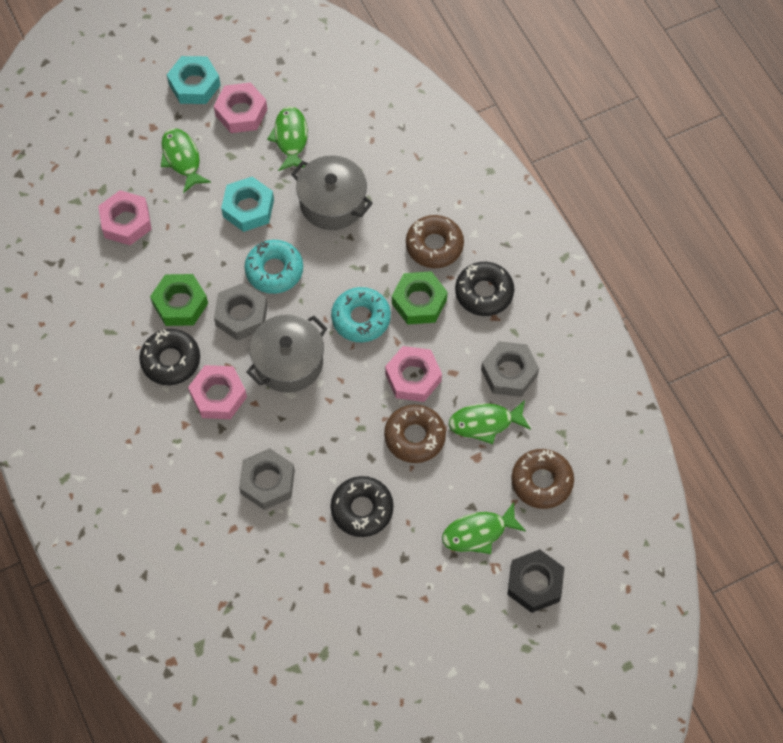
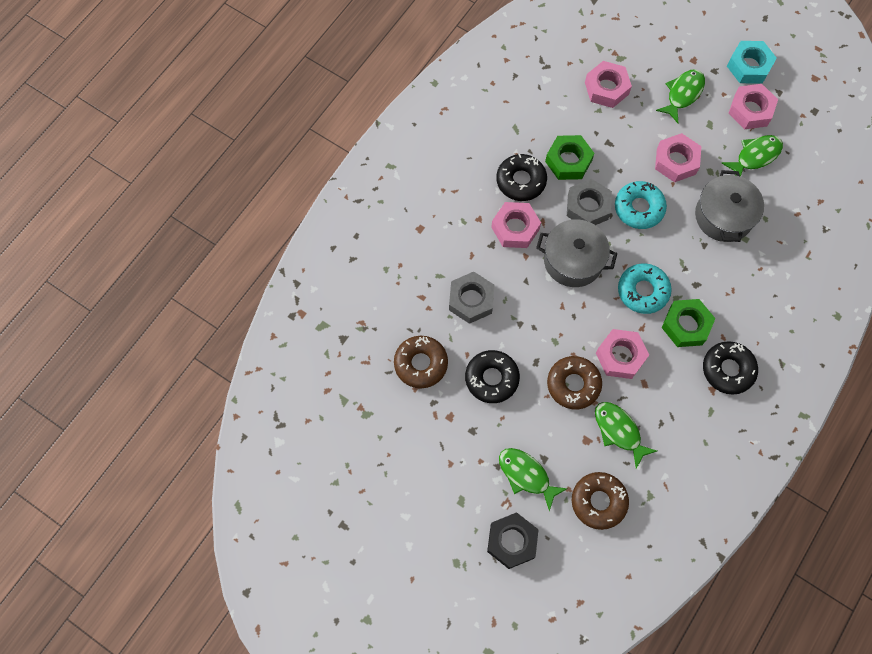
camera: 60 degrees right, 5 degrees up
(248, 208) = (676, 161): turquoise nut -> pink nut
(434, 245) = (741, 310): brown donut -> brown donut (421, 364)
(509, 372) = (673, 426): grey nut -> none

